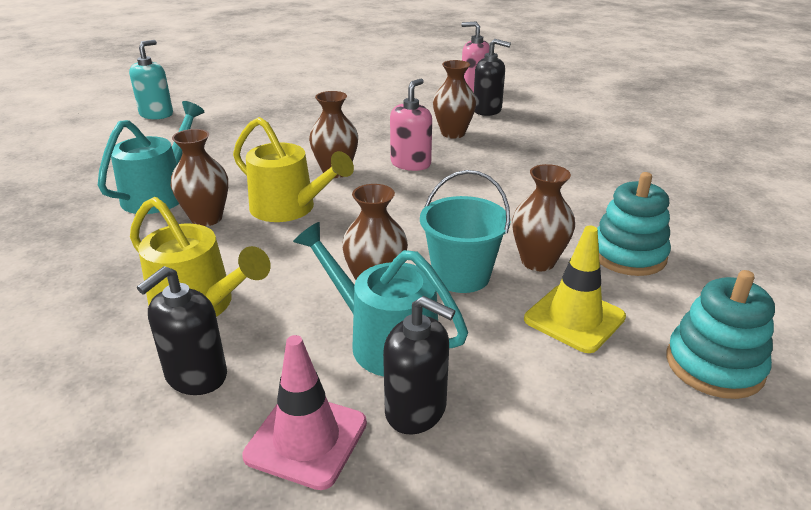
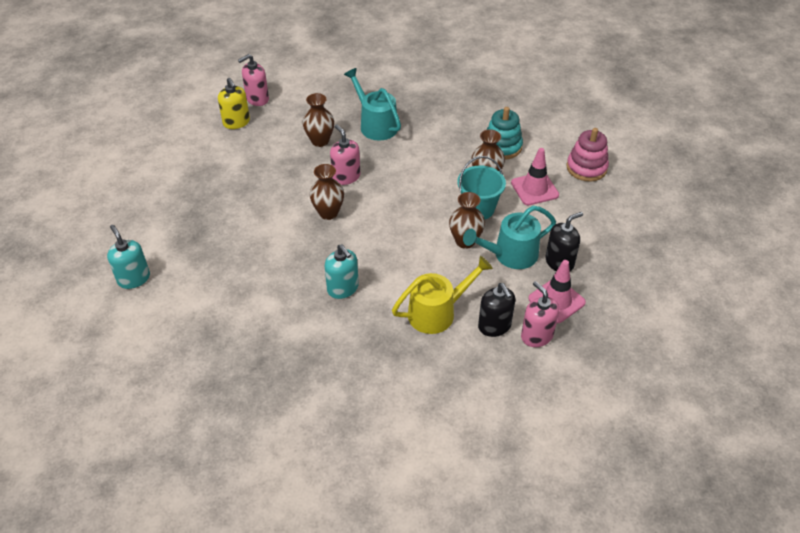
camera: 60 degrees left, 15 degrees up
(160, 193) = (288, 303): turquoise watering can -> turquoise watering can (375, 125)
(194, 440) = (536, 336): none -> pink soap dispenser
(206, 218) = (343, 288): brown vase -> turquoise soap dispenser
(289, 208) = (360, 248): yellow watering can -> none
(425, 91) = (236, 122): none -> yellow soap dispenser
(487, 110) = (299, 110): black soap dispenser -> none
(574, 318) = (534, 189): yellow traffic cone -> pink traffic cone
(714, 365) = (586, 168): turquoise stacking toy -> pink stacking toy

